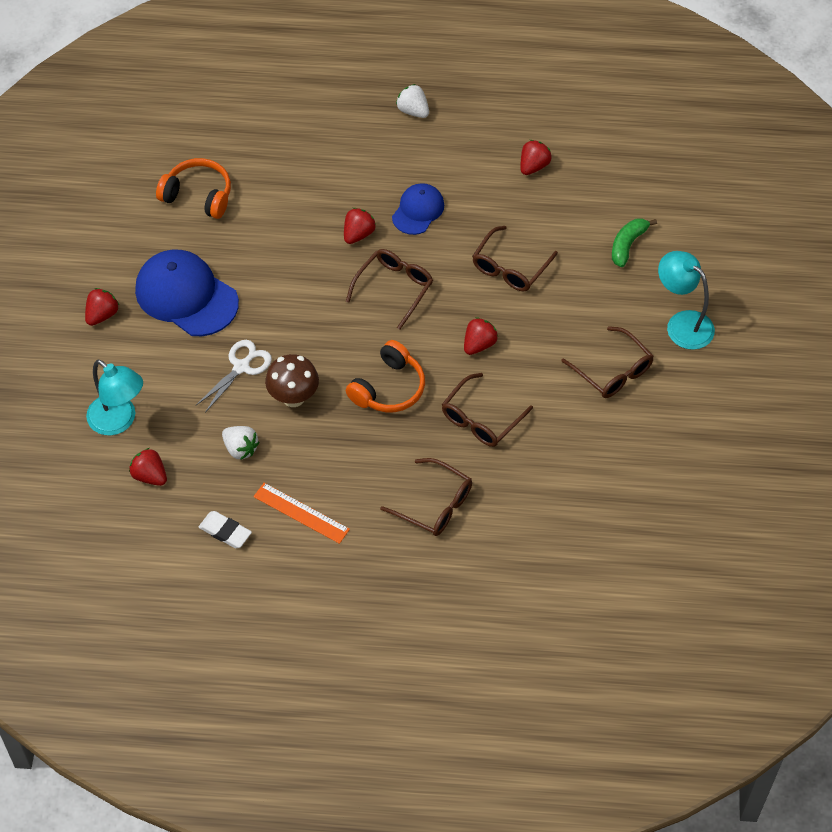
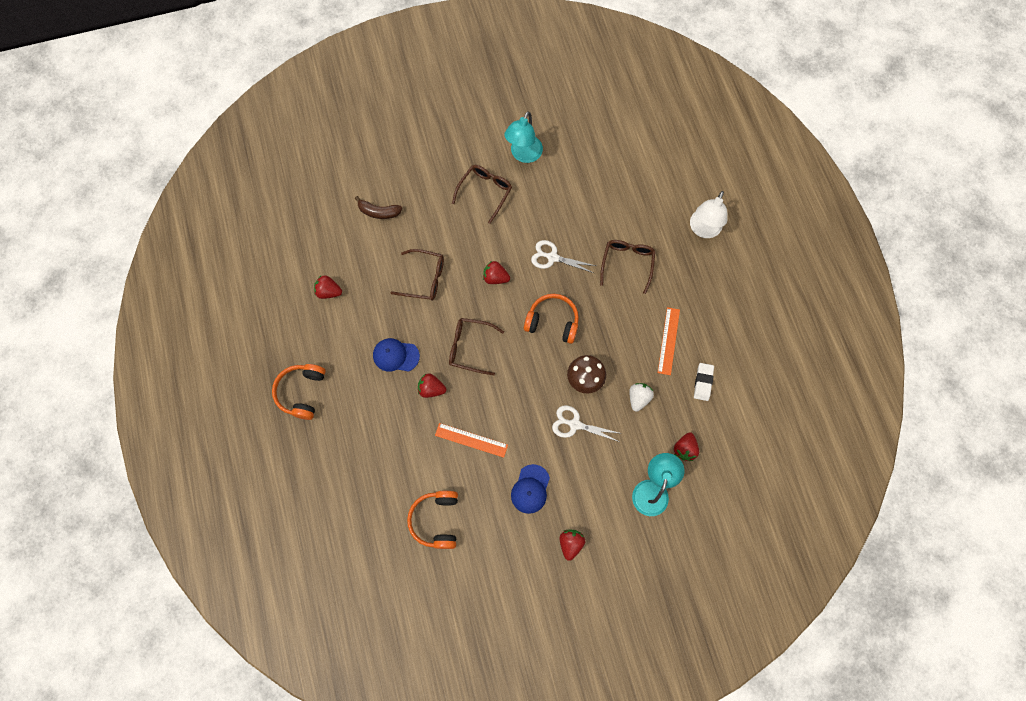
camera: 110 degrees left, 15 degrees up
(102, 315) = (570, 544): red strawberry -> red strawberry turned 90 degrees clockwise
(186, 296) = (530, 489): blue cap -> blue cap, size x0.57
(275, 255) = (471, 440): none -> orange ruler
(413, 111) = (302, 392): white strawberry -> orange headphones
(447, 622) = (703, 230): none -> white lamp
(481, 418) = (552, 257): brown glasses -> white scissors
(627, 245) = (379, 212): green banana -> brown banana
(682, 324) = (432, 163): turquoise lamp -> turquoise lamp (523, 155)

